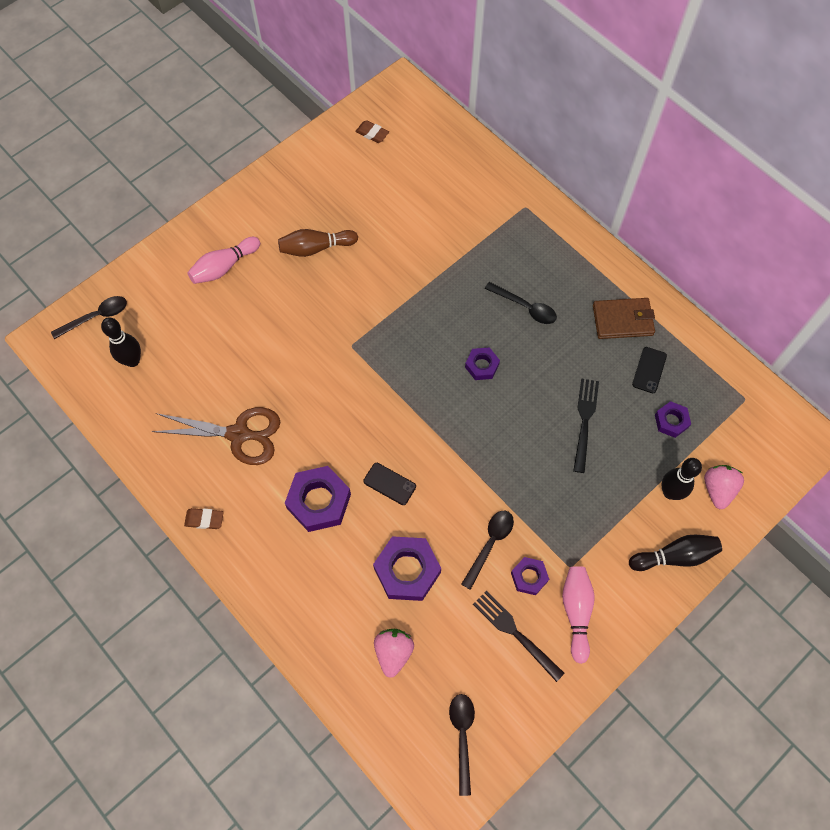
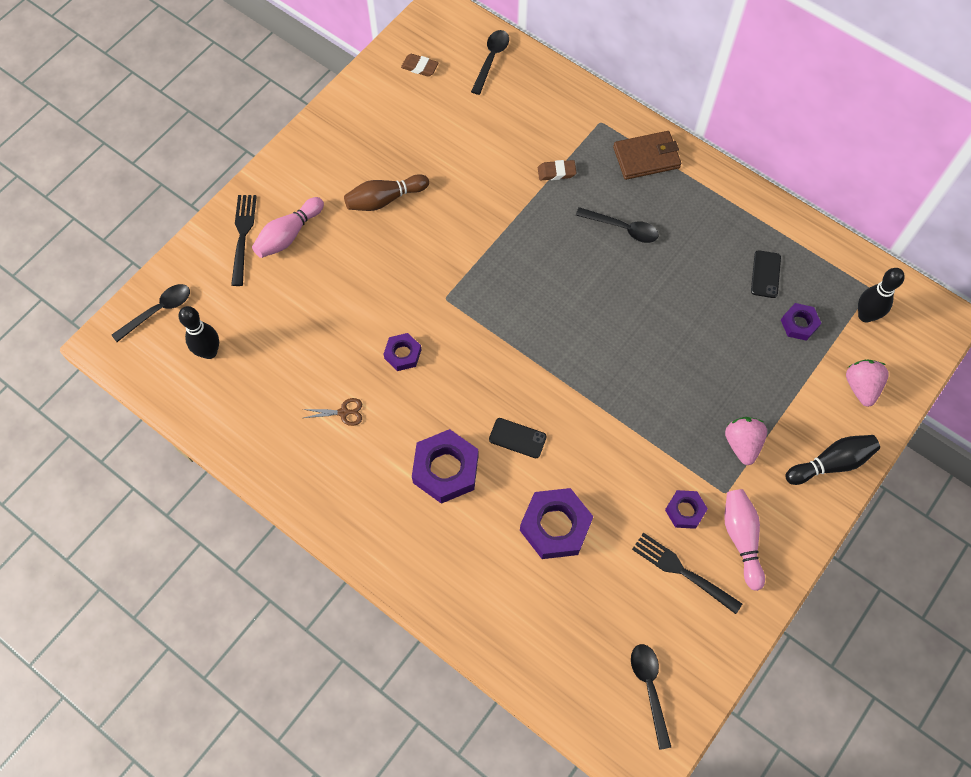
camera: 10 degrees left, 0 degrees up
(204, 519) = (326, 509): brown eraser -> brown eraser (556, 172)
(238, 434) = (343, 412): brown scissors -> brown scissors, size x0.44
(393, 652) = (559, 614): pink strawberry -> pink strawberry (742, 444)
(482, 366) = (589, 297): purple nut -> purple nut (402, 354)
(490, 544) = (637, 484): black spoon -> black spoon (491, 59)
(584, 421) = (709, 338): black fork -> black fork (243, 236)
(622, 320) = (727, 226): brown wallet -> brown wallet (646, 157)
(670, 492) = (813, 398): black bowling pin -> black bowling pin (865, 315)

